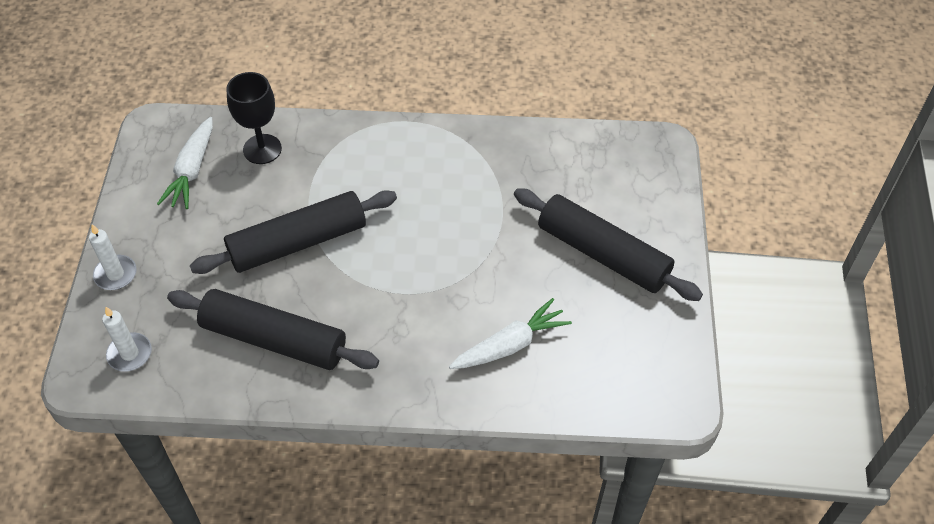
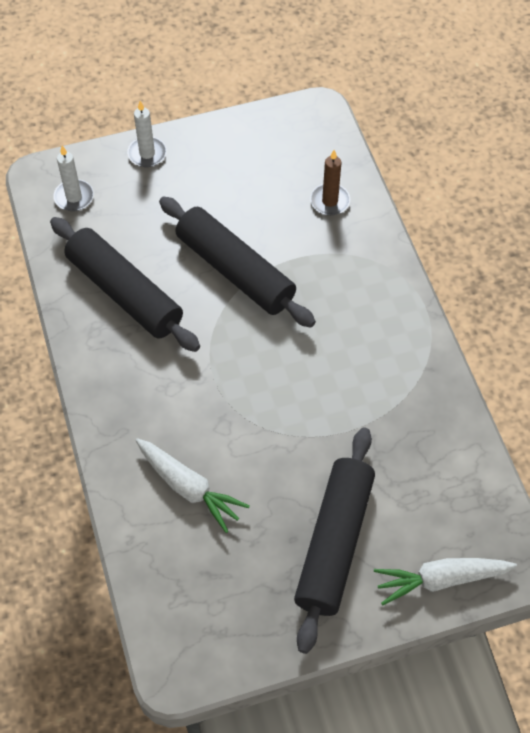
camera: 70 degrees right, 5 degrees up
(192, 170) = (280, 159): white carrot -> white carrot (441, 579)
(262, 149) = (330, 201): black goblet -> brown candle
(274, 339) = (124, 293): black rolling pin -> black rolling pin turned 45 degrees counterclockwise

